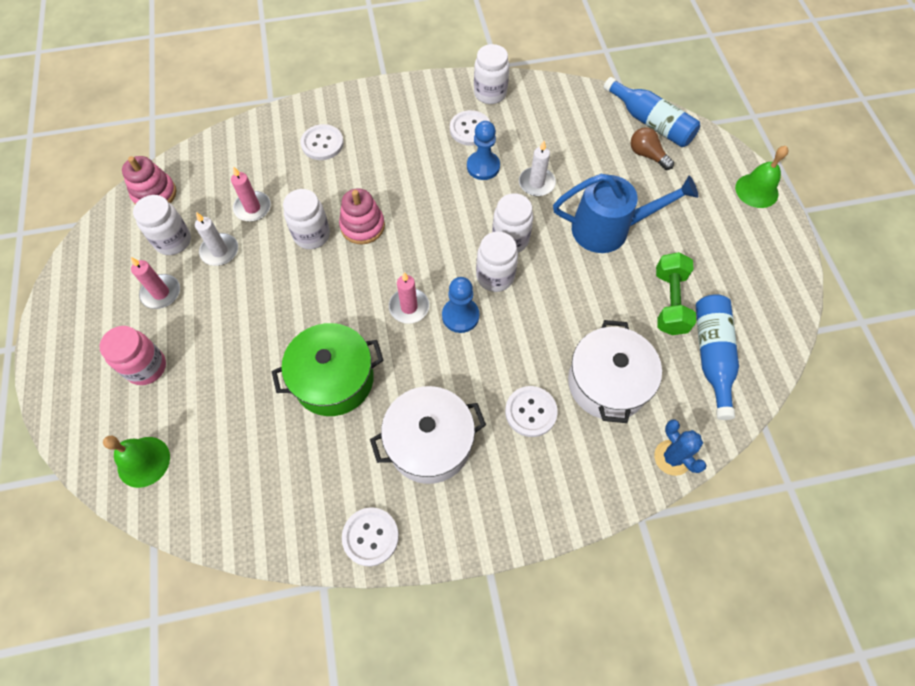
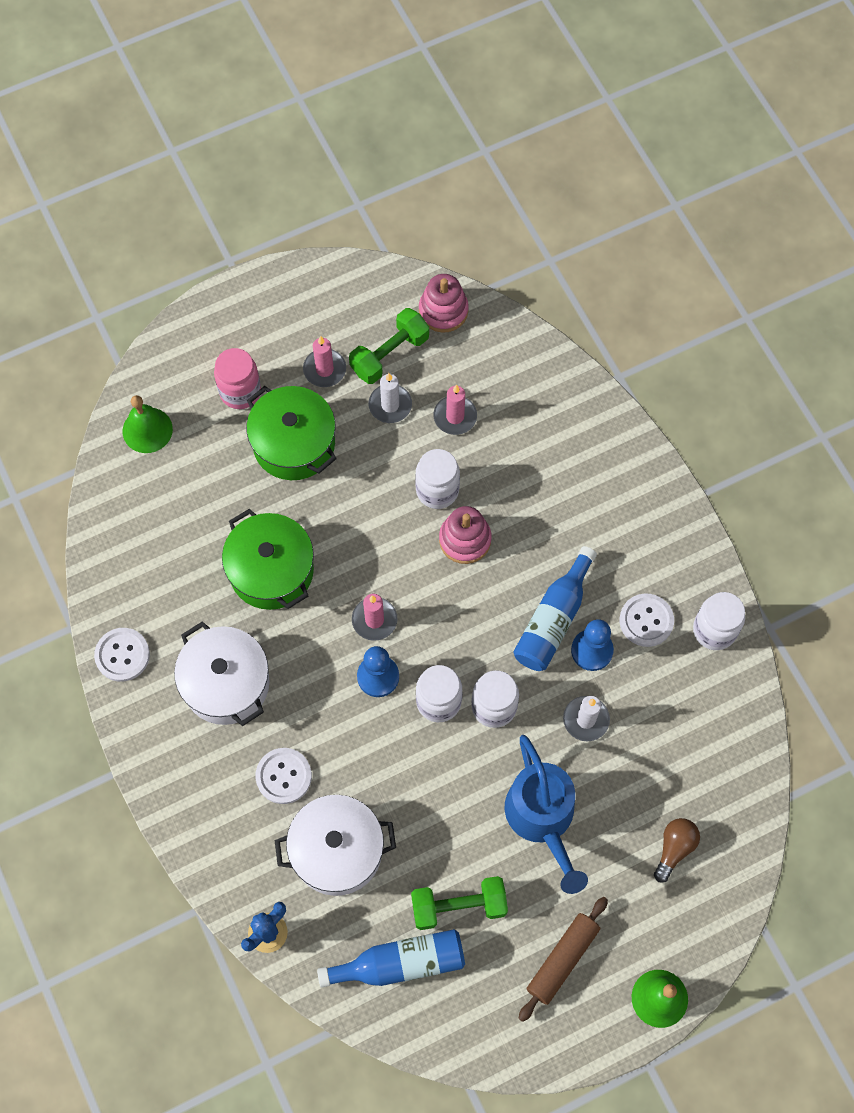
camera: 75 degrees right, 5 degrees up
(173, 241) = (389, 354): white jar -> green dumbbell
(220, 333) = (294, 444): none -> green pot
(322, 143) = (568, 458): white button -> none
(651, 122) = (732, 845): blue bottle -> blue bottle (553, 619)
(721, 243) = (562, 960): none -> brown rolling pin

